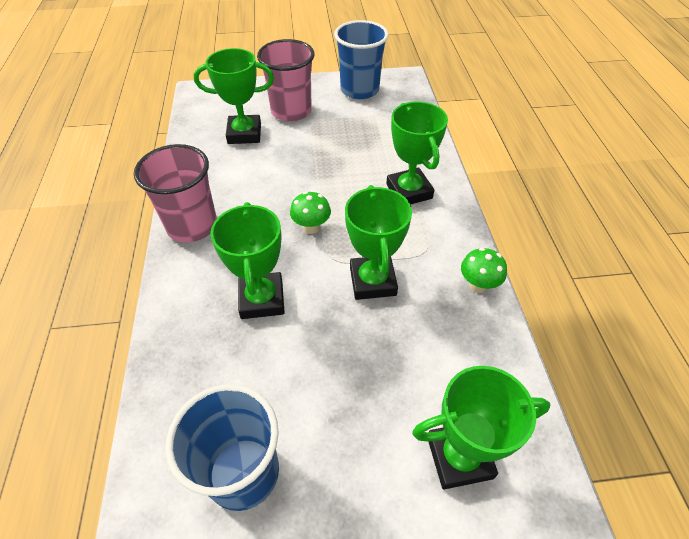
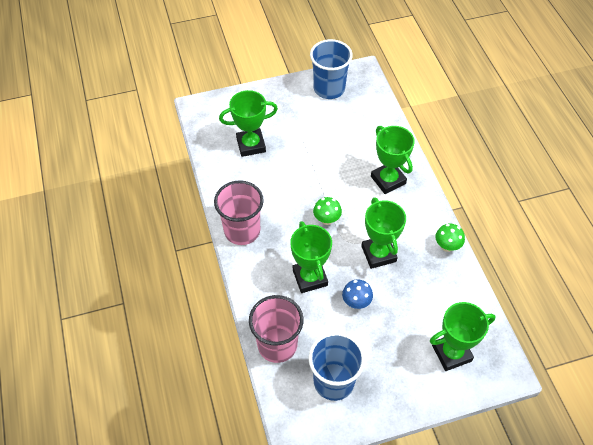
camera: 10 degrees left, 5 degrees up
(291, 111) = (280, 118): pink cup -> pink cup (277, 345)
(320, 346) = (356, 302): none -> blue mushroom

